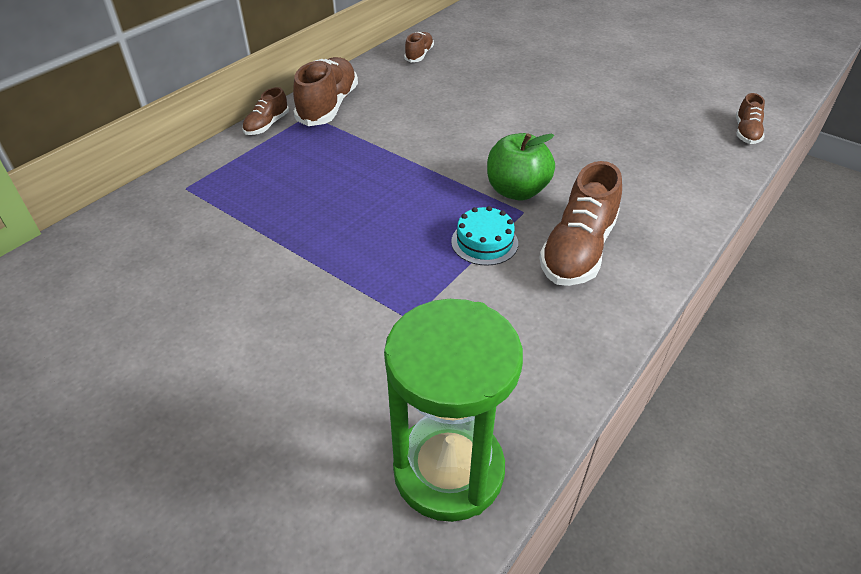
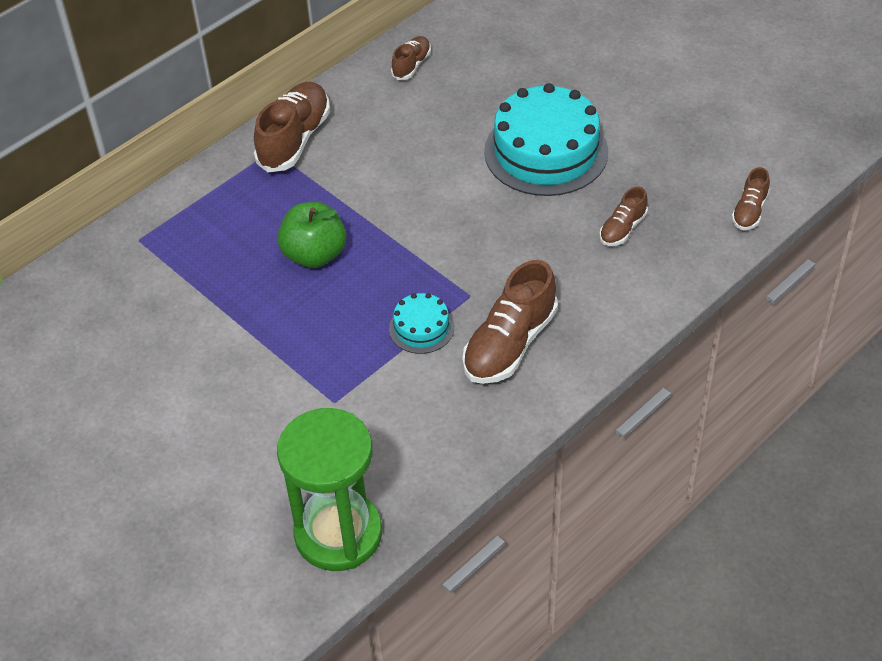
camera: 10 degrees right, 5 degrees up
(267, 125) = (225, 162): brown shoe -> brown shoe (622, 229)
(516, 191) = (470, 270): green apple -> green apple (314, 255)
(552, 103) = (546, 151): none -> turquoise cake

